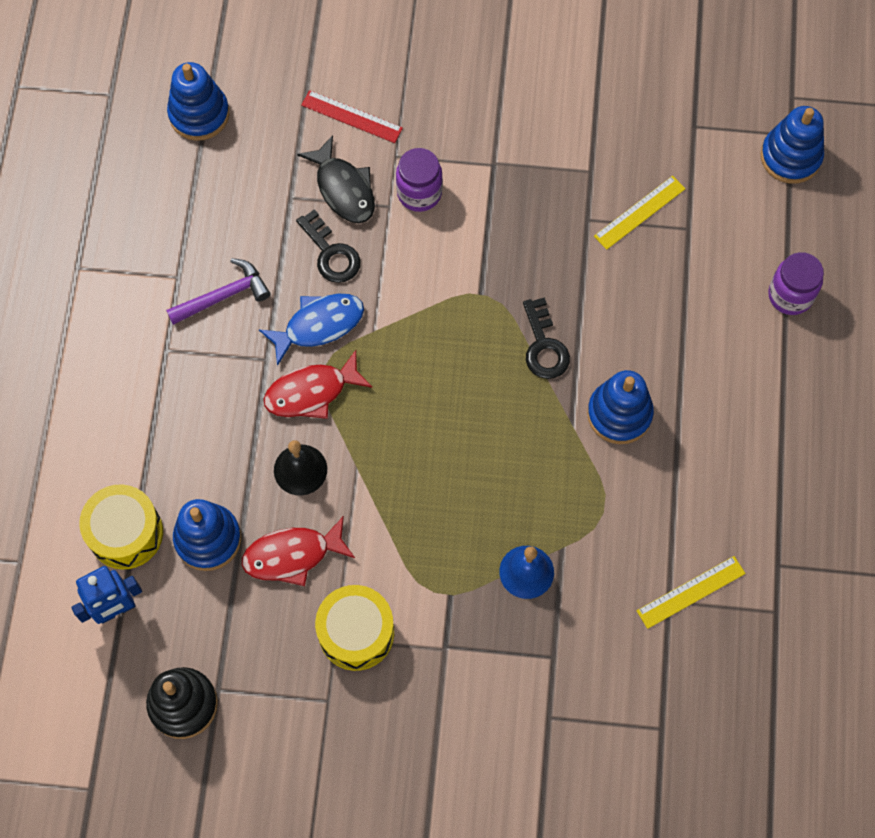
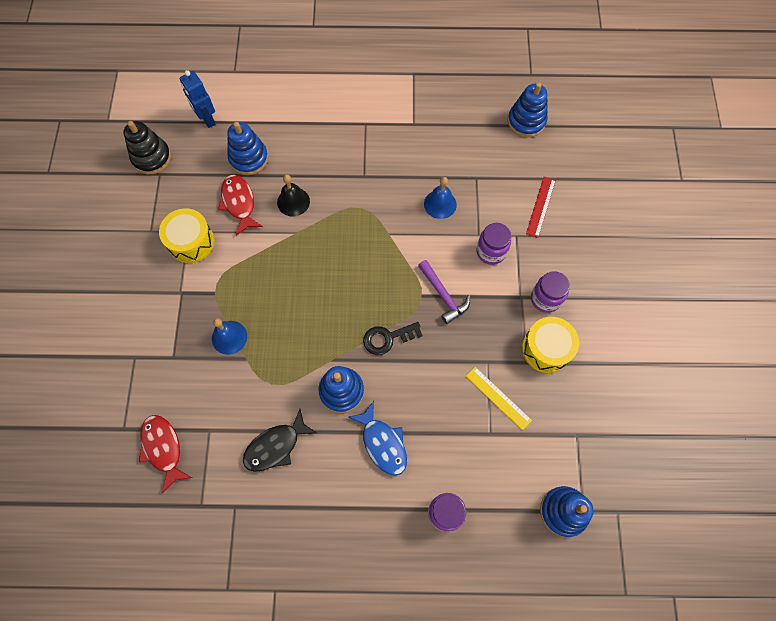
camera: 85 degrees right, 0 degrees up
(126, 533) = (251, 118): yellow drum -> yellow drum (546, 349)
(223, 296) = (403, 149): purple hammer -> purple hammer (443, 295)
(311, 392) = (344, 202): red fish -> red fish (163, 448)
(319, 325) = (389, 202): blue fish -> blue fish (383, 443)
(331, 253) = (440, 204): black key -> blue bell
(343, 189) = (487, 207): black fish -> black fish (275, 446)
(500, 133) = (545, 299): none -> purple jar
(690, 592) = (215, 445): yellow ruler -> none

